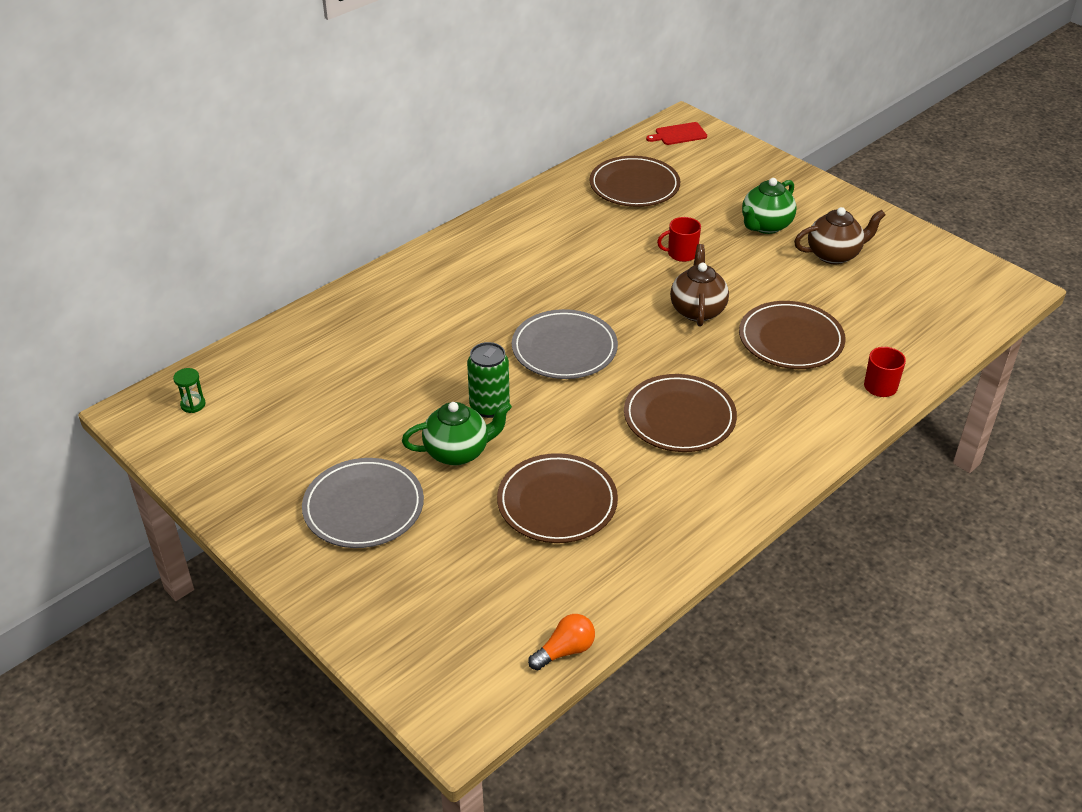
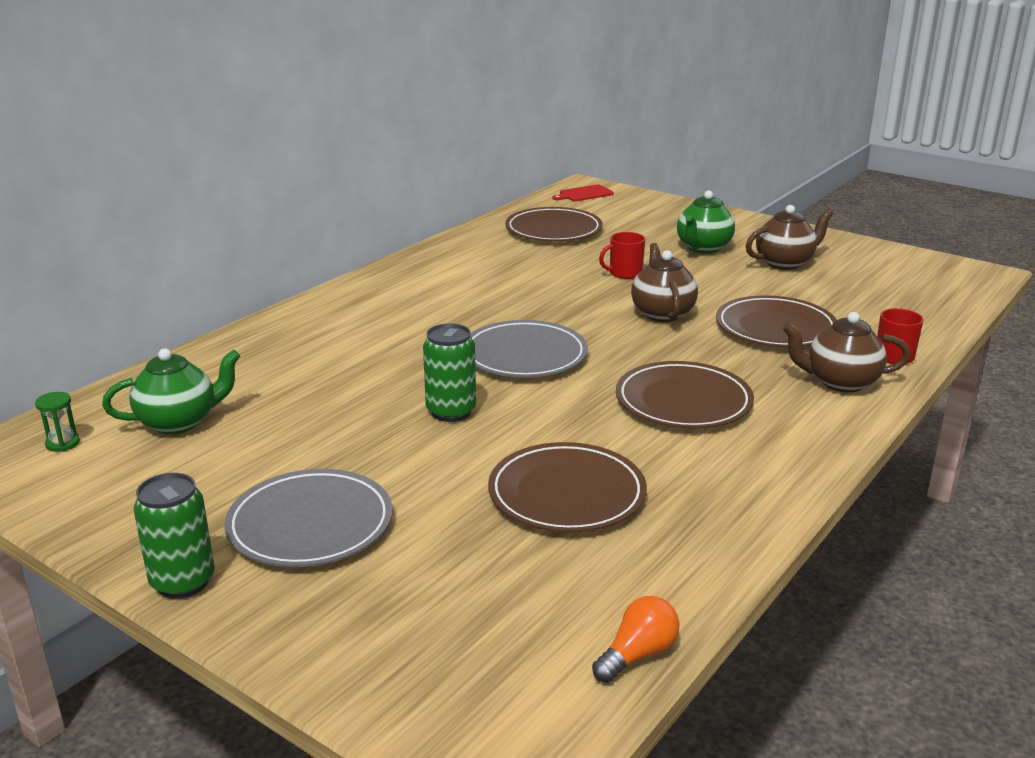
camera: 10 degrees left, 15 degrees down
(270, 547) = (183, 582): none -> green can
(458, 452) = (423, 457): green teapot -> green teapot (179, 422)
(819, 411) = (840, 382): none -> brown teapot

